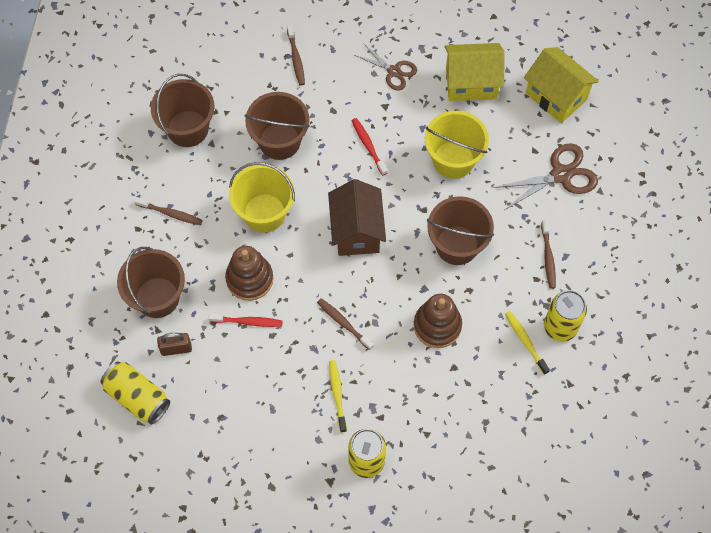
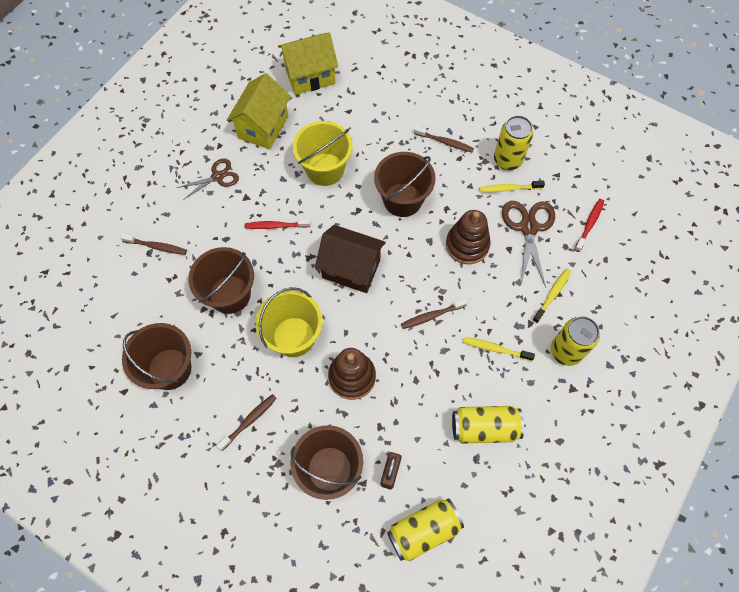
camera: 65 degrees left, 0 degrees up
(247, 322) = (393, 396): red toothbrush -> red toothbrush (589, 224)
(253, 413) = (484, 428): none -> yellow can
(422, 427) = (552, 295): none -> yellow toothbrush
(561, 175) = (379, 103): brown scissors -> brown scissors (528, 228)

